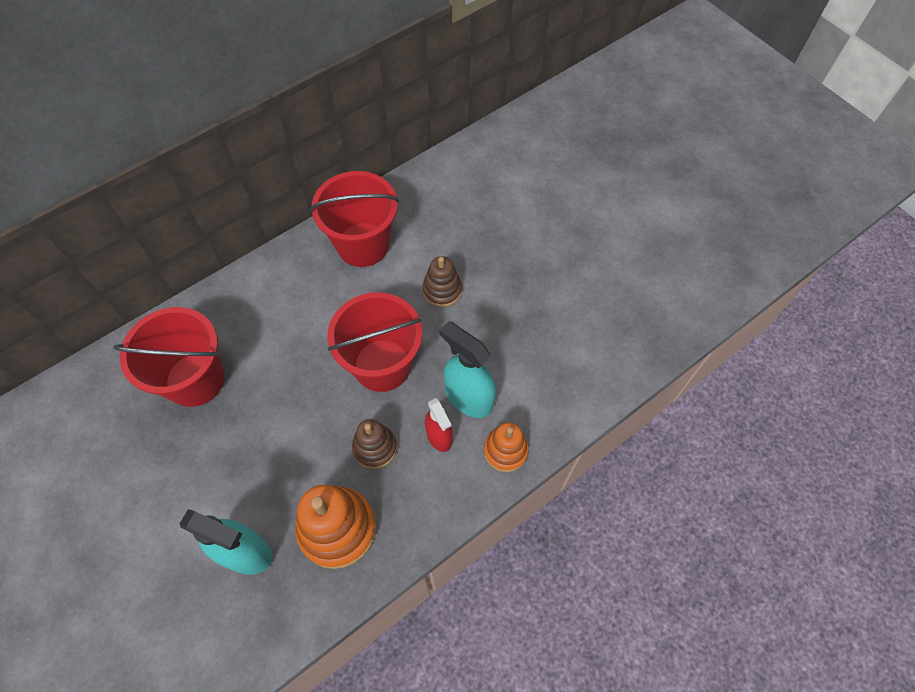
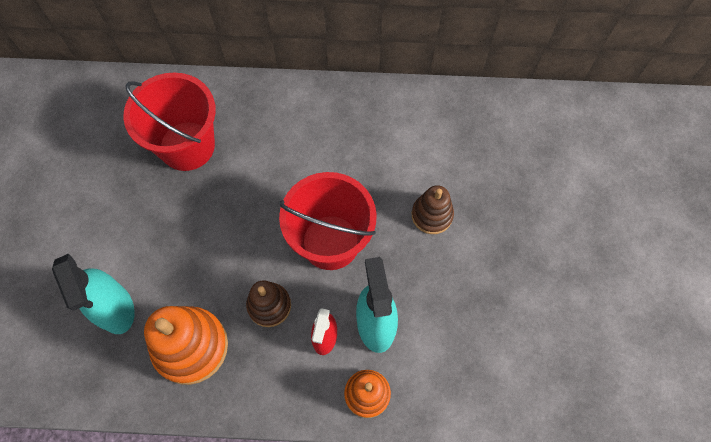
camera: 40 degrees right, 5 degrees up
(363, 244) = (400, 127): red bucket -> none

